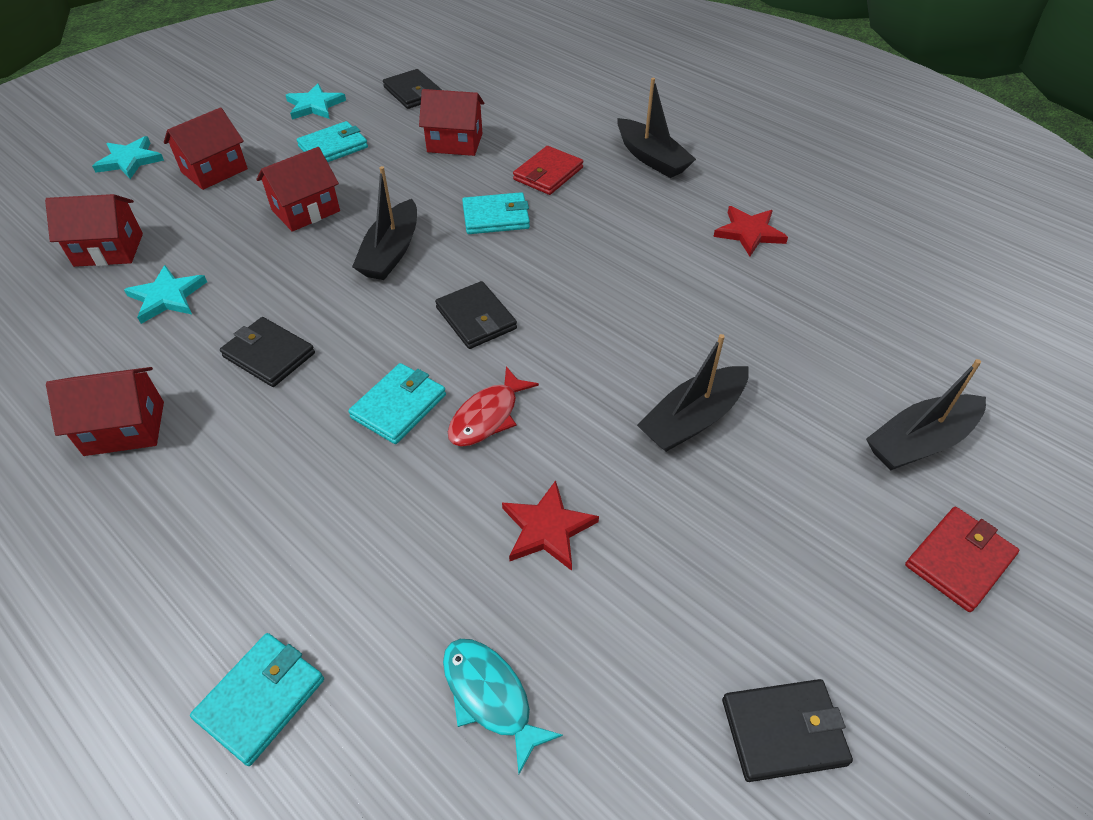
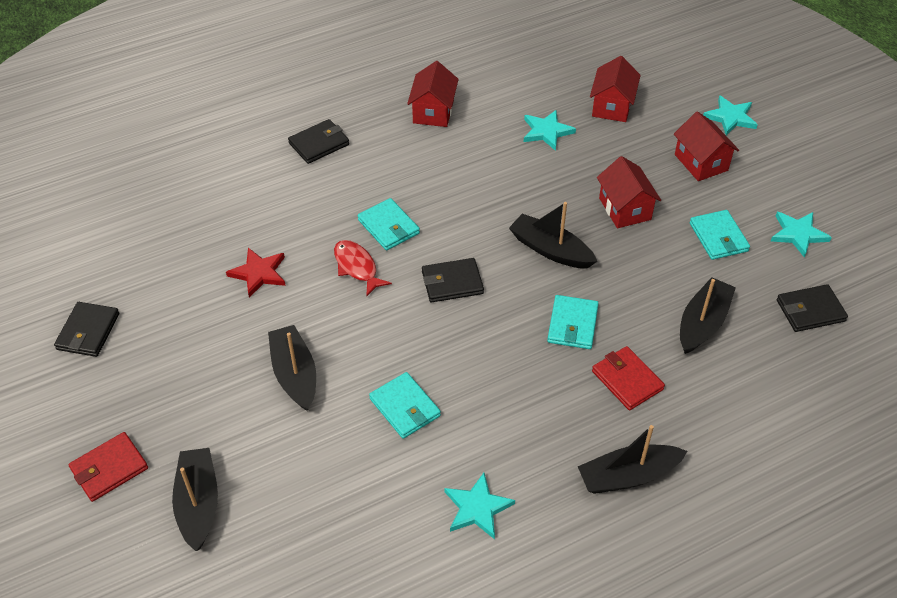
camera: 110 degrees right, 0 degrees up
(261, 699) = (235, 151): turquoise wallet -> turquoise wallet (405, 407)
(269, 355) = (466, 173): black wallet -> black wallet (319, 144)
(455, 143) = (702, 323): red house -> black boat
(490, 696) = (182, 227): turquoise fish -> none
(749, 233) = (477, 508): red star -> turquoise star
(959, 561) = (109, 469): red wallet -> red wallet turned 75 degrees clockwise

